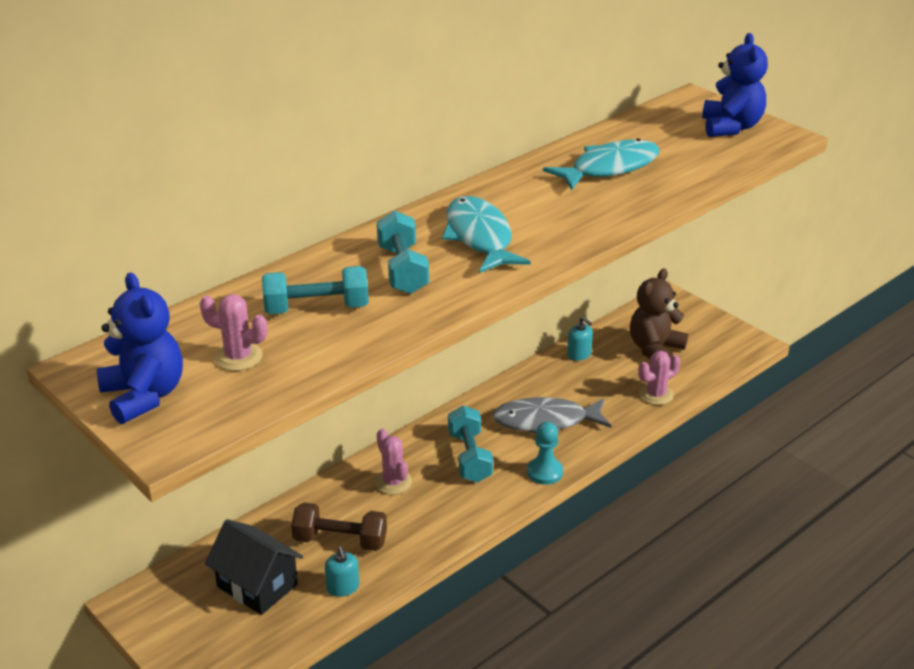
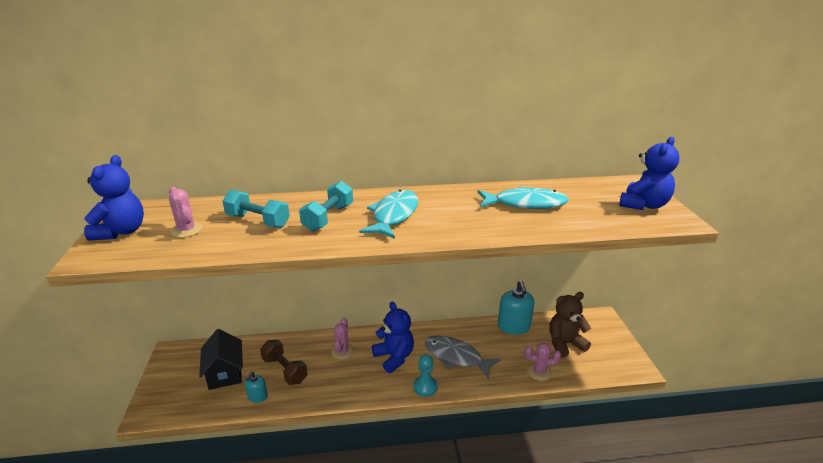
camera: 35 degrees right, 5 degrees down
(469, 457) = (394, 357): turquoise dumbbell -> blue teddy bear
(579, 354) = (514, 327): turquoise soap dispenser -> turquoise soap dispenser, size x1.90

